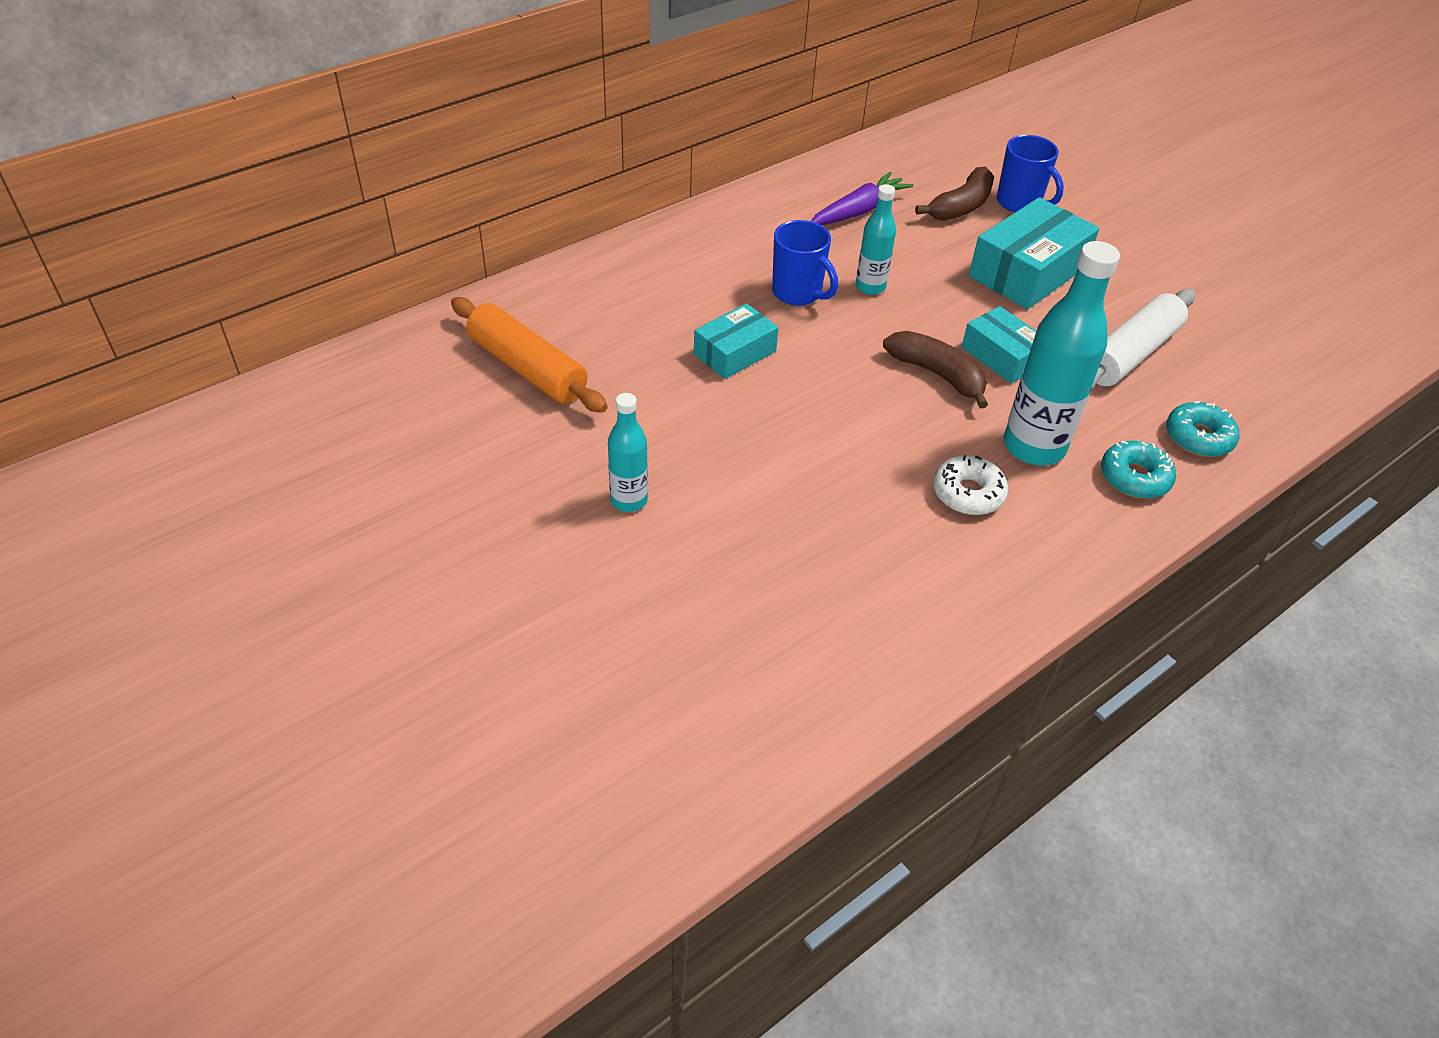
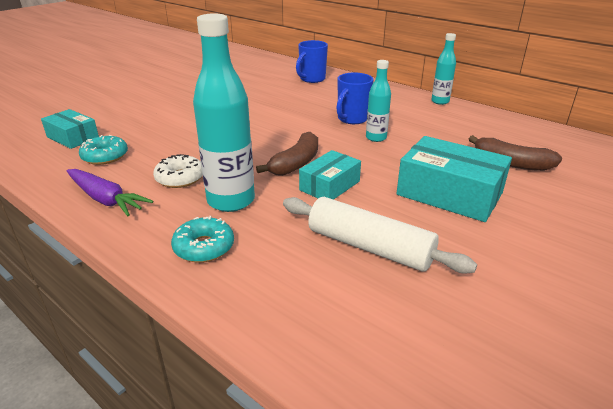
camera: 80 degrees right, 15 degrees down
(528, 368) = (254, 74): orange rolling pin -> none
(629, 500) = (169, 99): turquoise bottle -> turquoise bottle (440, 101)
(735, 353) = (286, 109): turquoise box -> turquoise box (73, 137)
(858, 211) = (459, 129): purple carrot -> purple carrot (105, 199)
(1020, 203) = (550, 188): blue mug -> blue mug (312, 79)
(1198, 437) = (265, 286): turquoise donut -> turquoise donut (105, 156)

